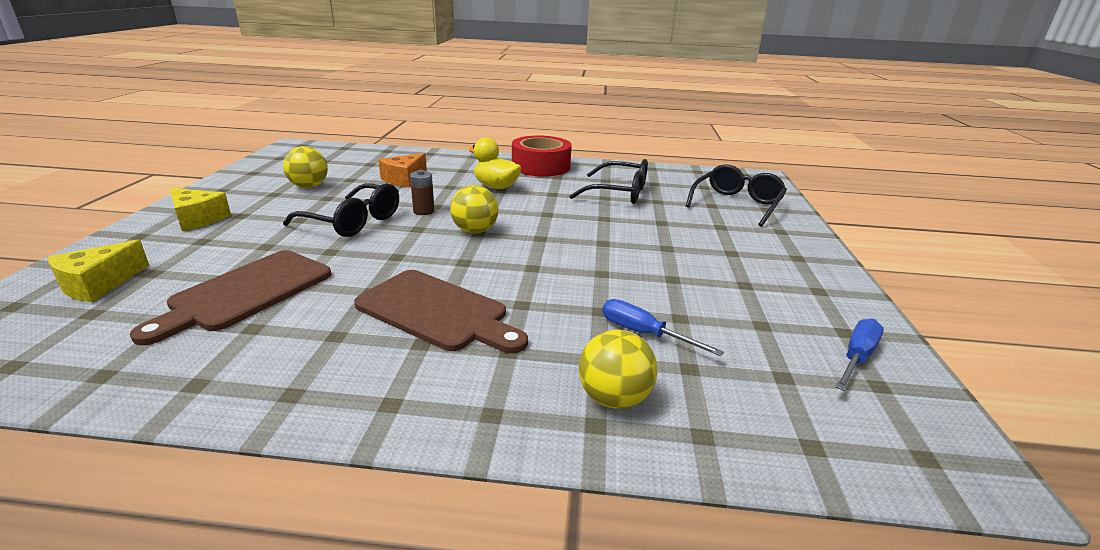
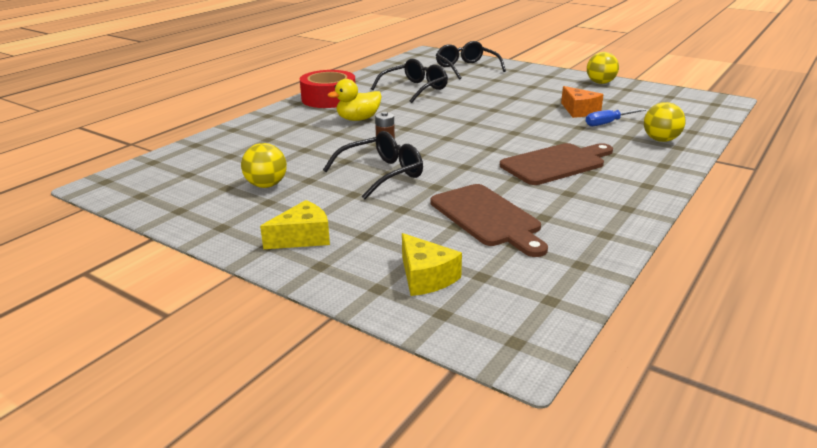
camera: 60 degrees left, 0 degrees up
(404, 179) = (297, 146): orange cheese -> orange cheese (579, 111)
(475, 231) = (441, 138): yellow ball -> yellow ball (600, 83)
(856, 357) = (648, 93): blue screwdriver -> none

